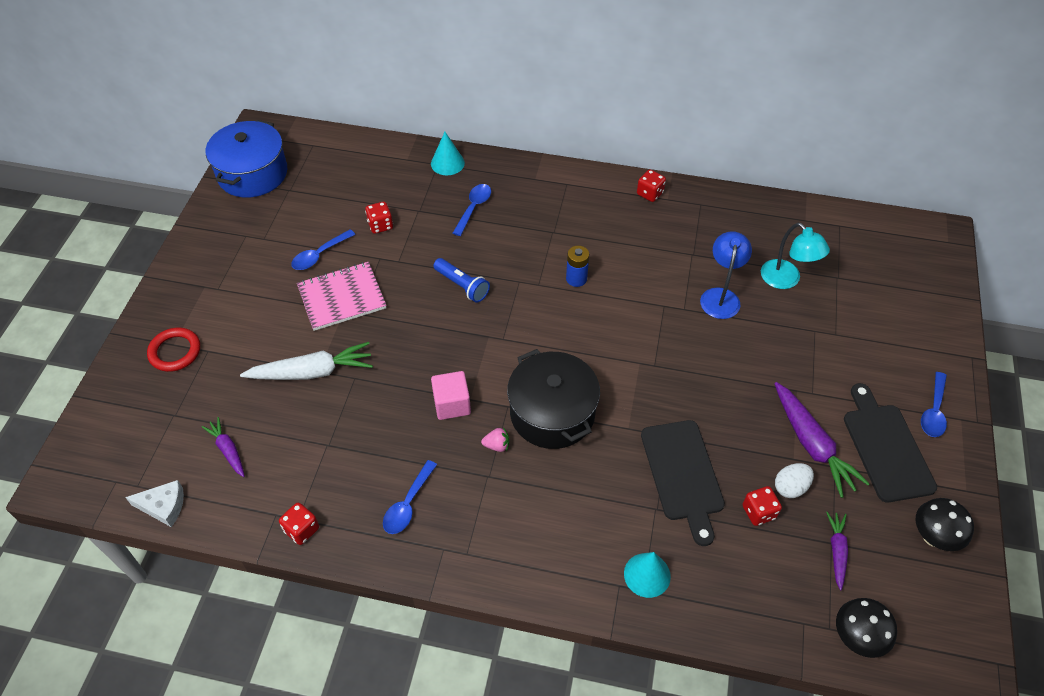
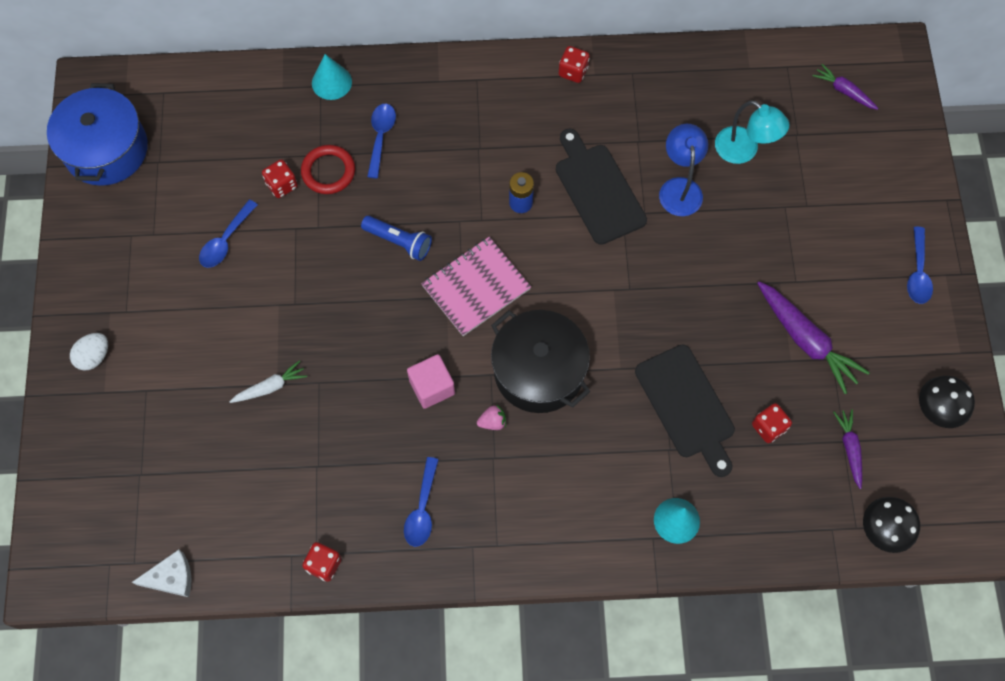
camera: 15 degrees left, 15 degrees up
(175, 352) = (110, 400): red ring -> red ring (328, 171)
(228, 450) = (214, 499): purple carrot -> purple carrot (844, 91)
(312, 372) = (270, 387): white carrot -> white carrot, size x0.56
(342, 297) = (270, 288): pink notebook -> pink notebook (476, 287)
(790, 487) = (794, 392): white egg -> white egg (94, 356)
(886, 448) = (878, 325): black cutting board -> black cutting board (598, 190)

